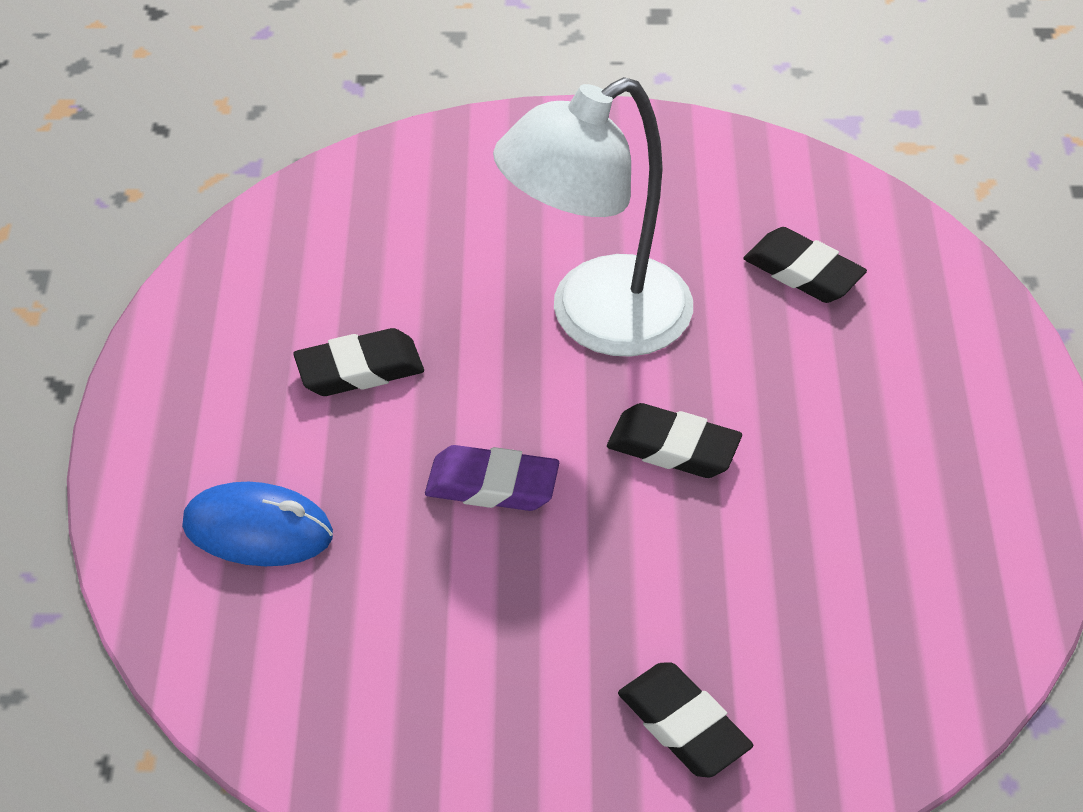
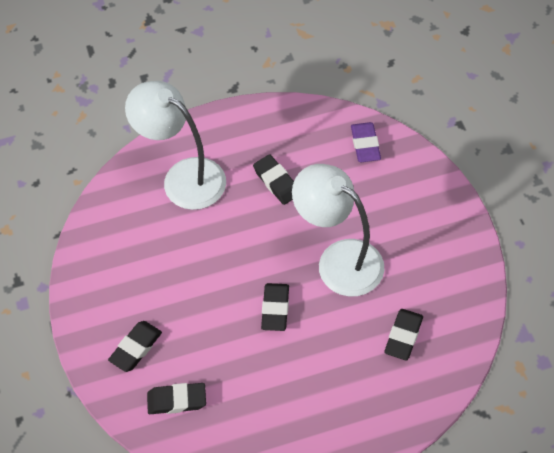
camera: 75 degrees right, 10 degrees up
(258, 530) = (183, 177): blue mouse -> white lamp
(492, 485) = (232, 248): purple eraser -> purple eraser (365, 145)
(841, 674) = (177, 400): none -> black eraser

